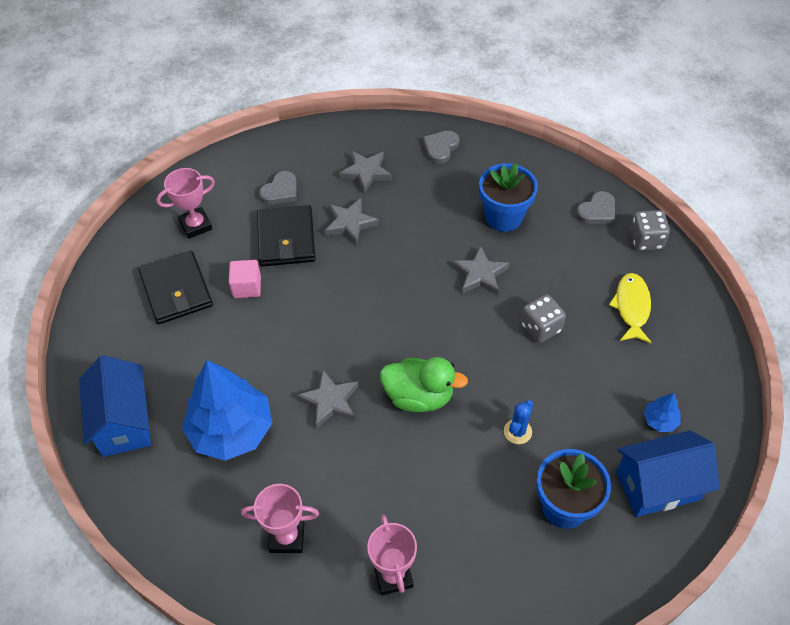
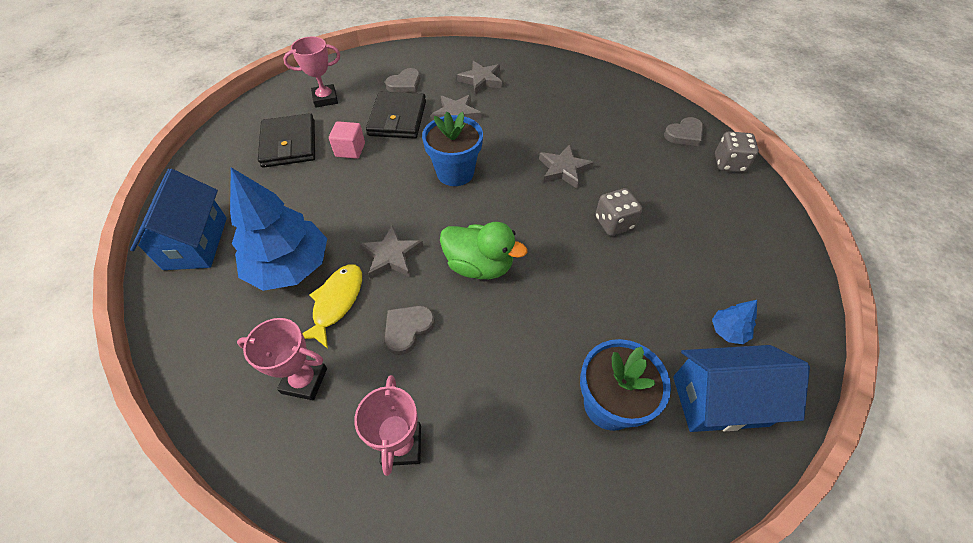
camera: 10 degrees right, 0 degrees up
(440, 148) = (550, 70): grey heart -> grey heart (408, 329)
(503, 217) = (595, 127): blue flower pot -> blue flower pot (455, 172)
(517, 431) = (572, 316): blue cactus -> none
(631, 307) = (709, 218): yellow fish -> yellow fish (336, 302)

